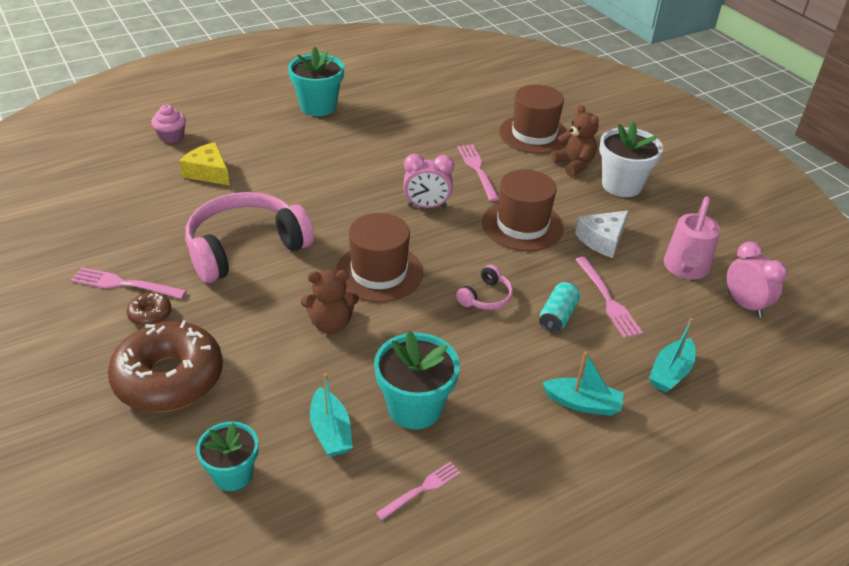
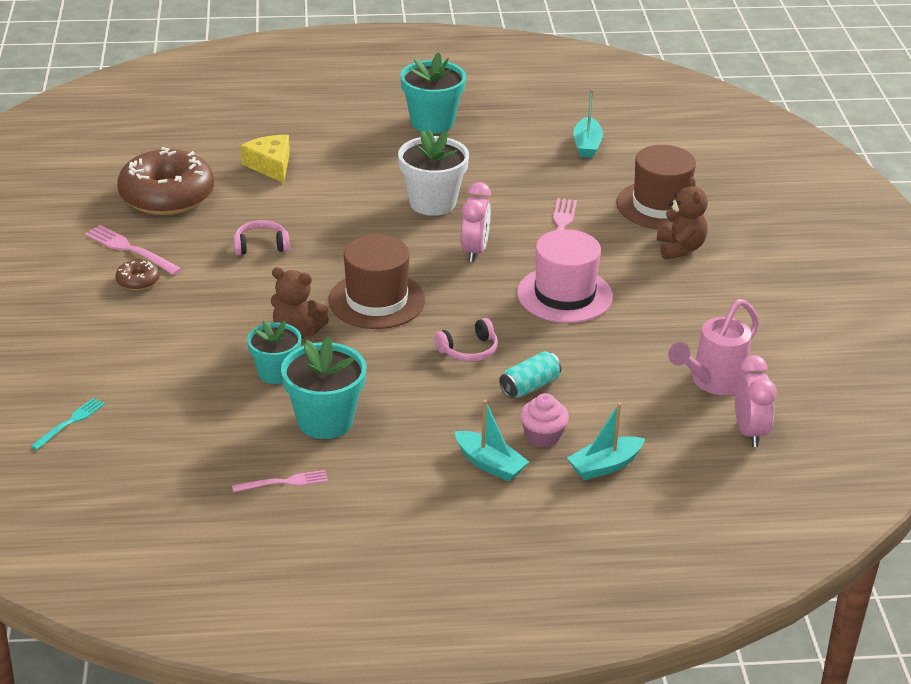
camera: 25 degrees right, 5 degrees down
(167, 495) = (71, 422): none -> turquoise fork
(169, 378) = (124, 336): brown donut -> brown donut (167, 196)
(171, 136) = (256, 121): pink cupcake -> pink cupcake (543, 436)
(233, 474) = (132, 423): turquoise flower pot -> turquoise flower pot (276, 373)
(245, 248) = (261, 246): pink headphones -> pink headphones, size x0.44
(330, 431) = (236, 417): turquoise boat -> turquoise boat (587, 145)
(427, 206) = (474, 251): pink clock -> pink clock turned 105 degrees counterclockwise
(522, 225) = (564, 295): brown hat -> pink hat
(602, 240) = (643, 331): white cheese -> none
(608, 300) = (597, 387): pink fork -> none
(621, 185) = (718, 283): white flower pot -> white flower pot (432, 203)

